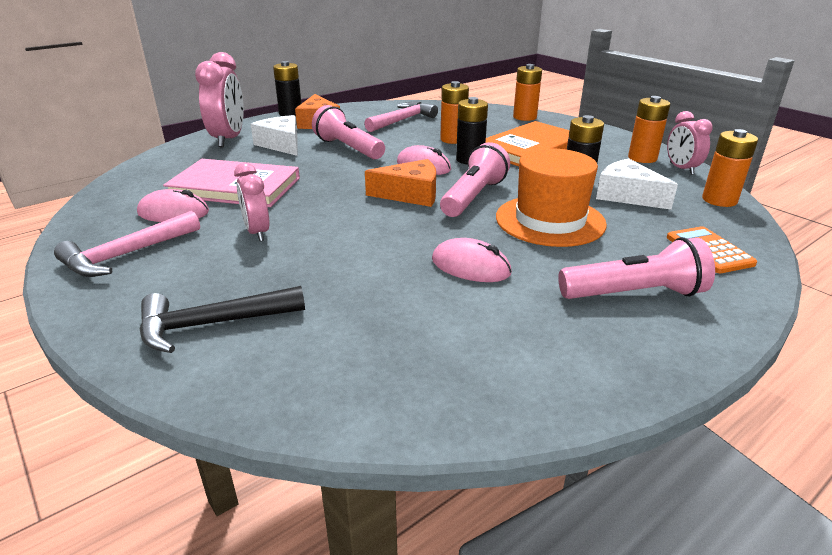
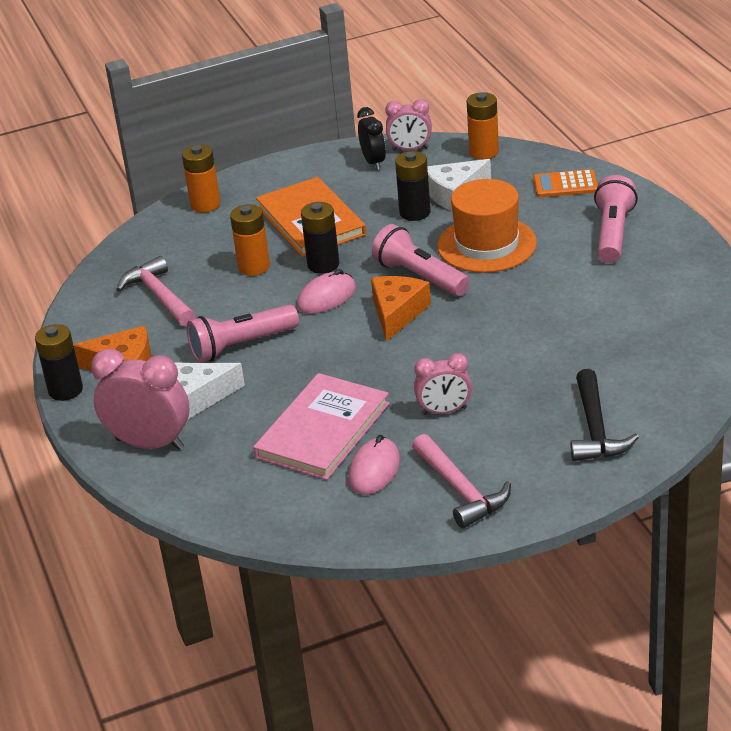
camera: 70 degrees left, 5 degrees up
(470, 266) = (551, 298): pink mouse -> none
(642, 158) = (373, 162): orange battery -> black clock

